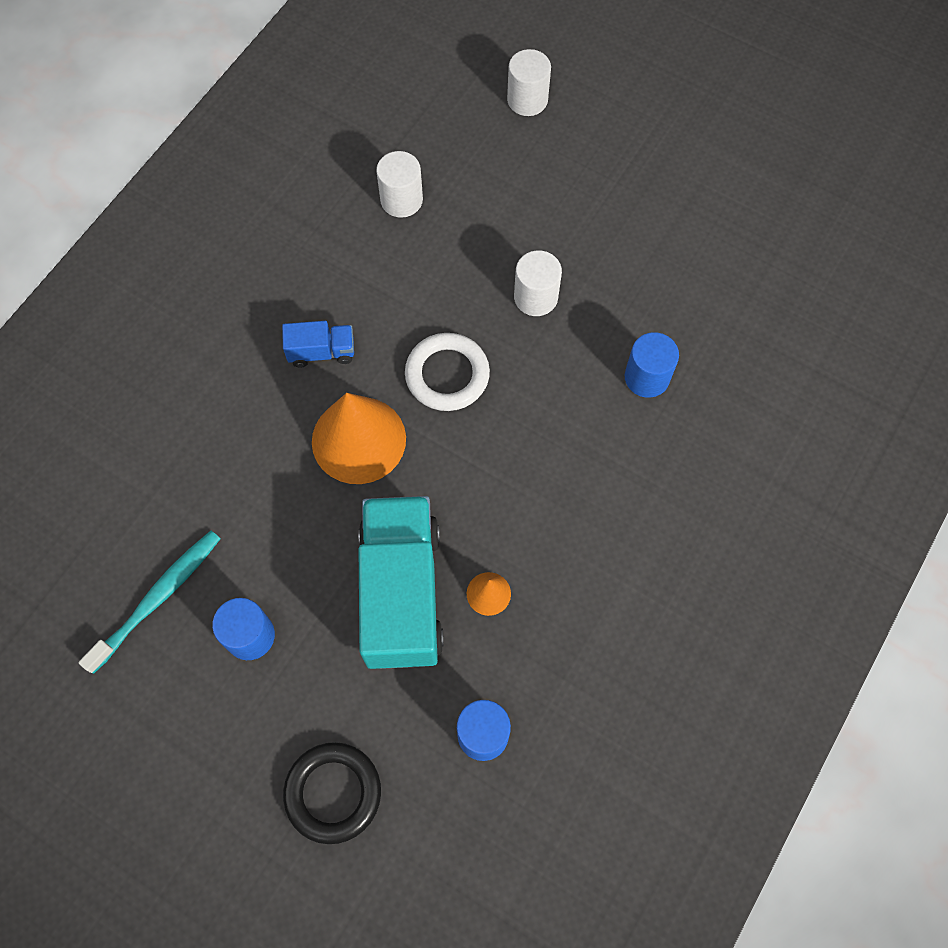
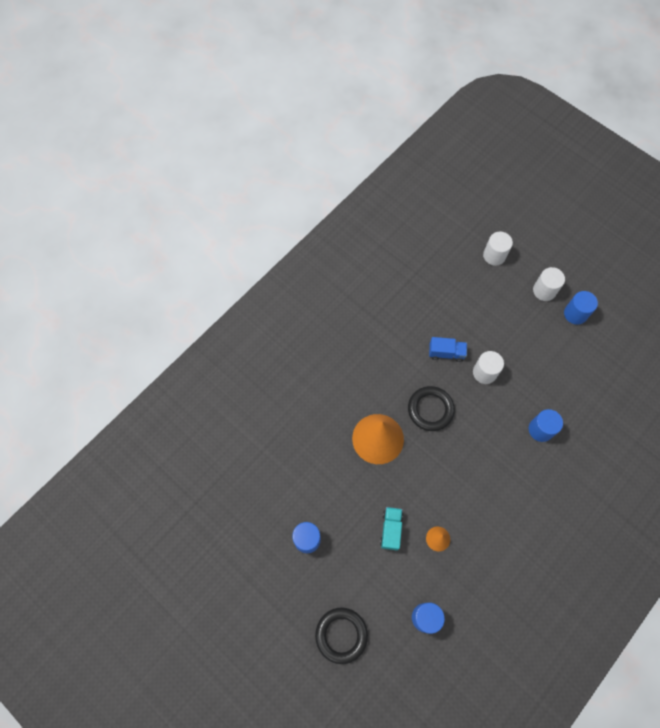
camera: 10 degrees right, 0 degrees up
(157, 599) = (260, 510): turquoise toothbrush -> none
(322, 352) = (363, 385): blue truck -> blue truck (446, 353)
(401, 200) = (417, 304): white cylinder -> white cylinder (544, 290)
(401, 593) = (391, 530): turquoise truck -> turquoise truck, size x0.45
(447, 375) = (430, 409): white ring -> black ring
(681, 175) = (575, 314): none -> blue cylinder

